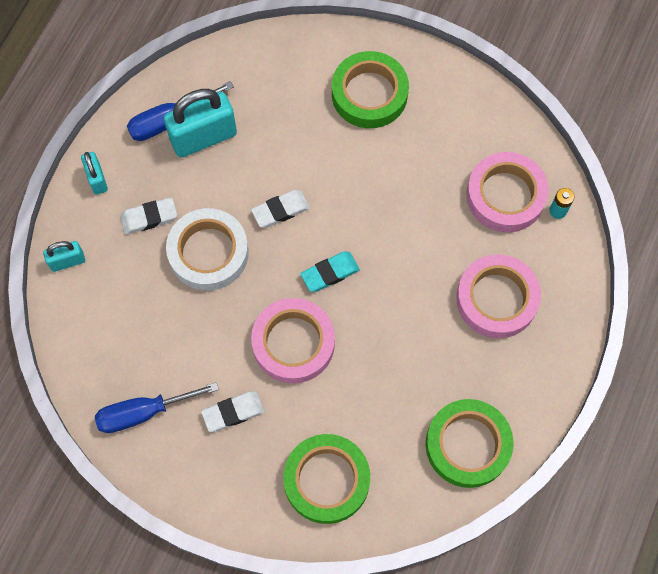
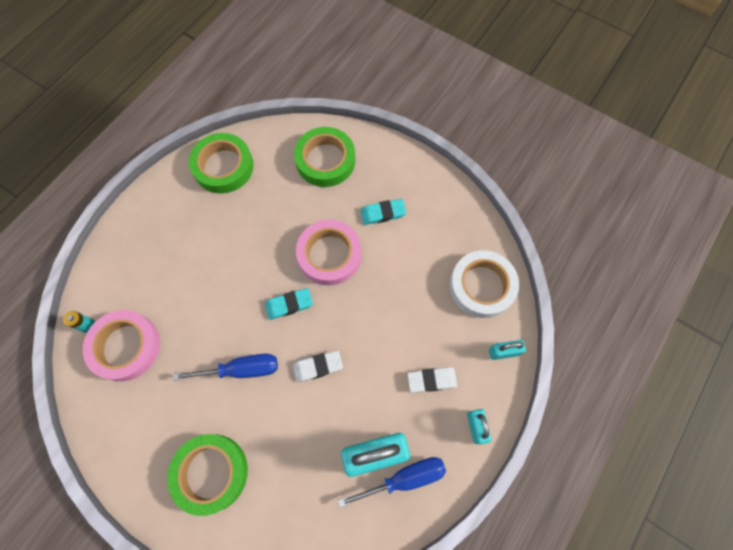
camera: 170 degrees left, 0 degrees up
(143, 412) = (448, 224): blue screwdriver -> blue screwdriver (241, 369)
(208, 252) = (384, 339): white tape -> white tape (482, 286)
(233, 412) = (383, 213): white eraser -> turquoise eraser
(496, 299) = (166, 262): pink tape -> none

